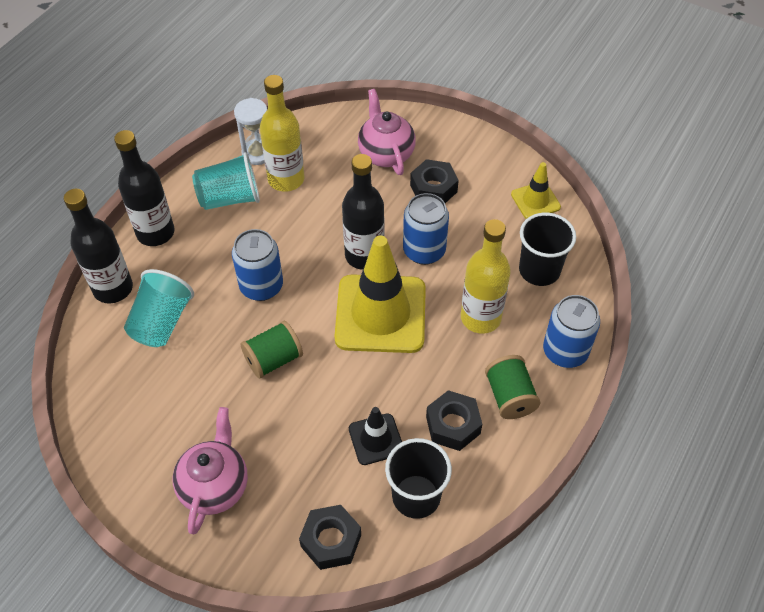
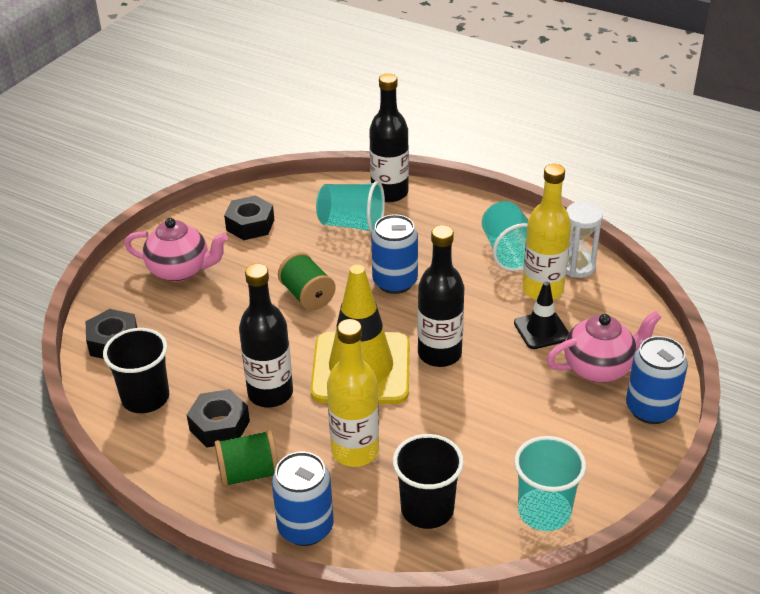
camera: 90 degrees right, 15 degrees down
(155, 233) = (457, 210): black bottle -> black bottle (270, 393)
(376, 439) = (211, 368): black traffic cone -> black traffic cone (541, 330)
(424, 251) = (450, 403): blue can -> blue can (650, 409)
(433, 188) = (549, 411): black nut -> black nut (250, 225)
(535, 201) = (544, 512): yellow traffic cone -> turquoise cup

